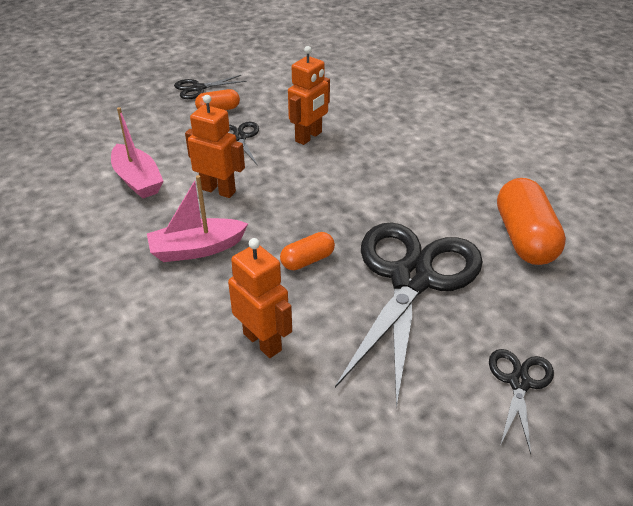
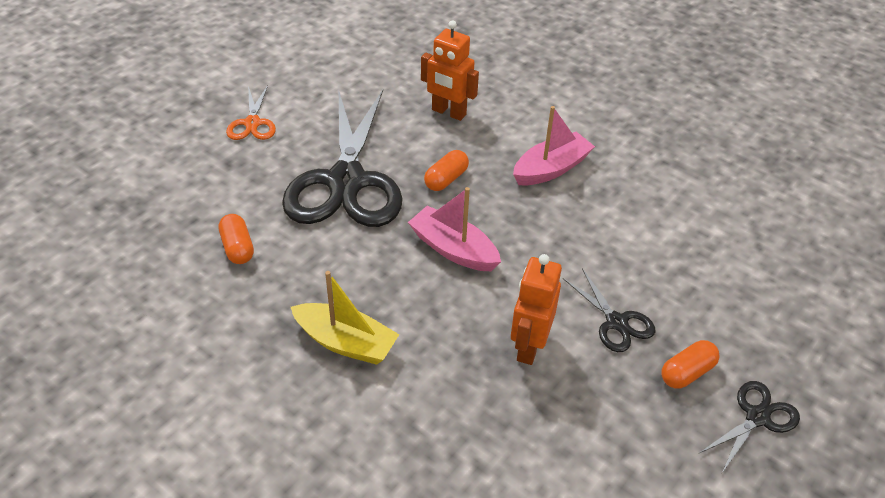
camera: 160 degrees right, 5 degrees up
(137, 180) = (675, 229): pink boat -> pink boat (453, 249)
(218, 190) = (580, 235): orange robot -> none
(437, 160) = (346, 342): none -> yellow boat
(519, 382) = (252, 123): black scissors -> orange scissors
(524, 238) = (237, 248): orange capsule -> orange capsule, size x0.53

